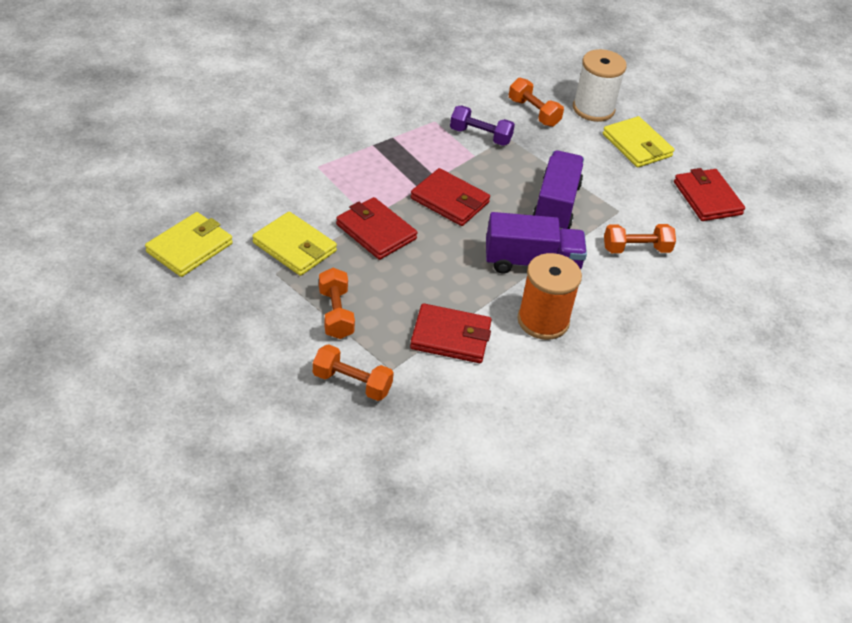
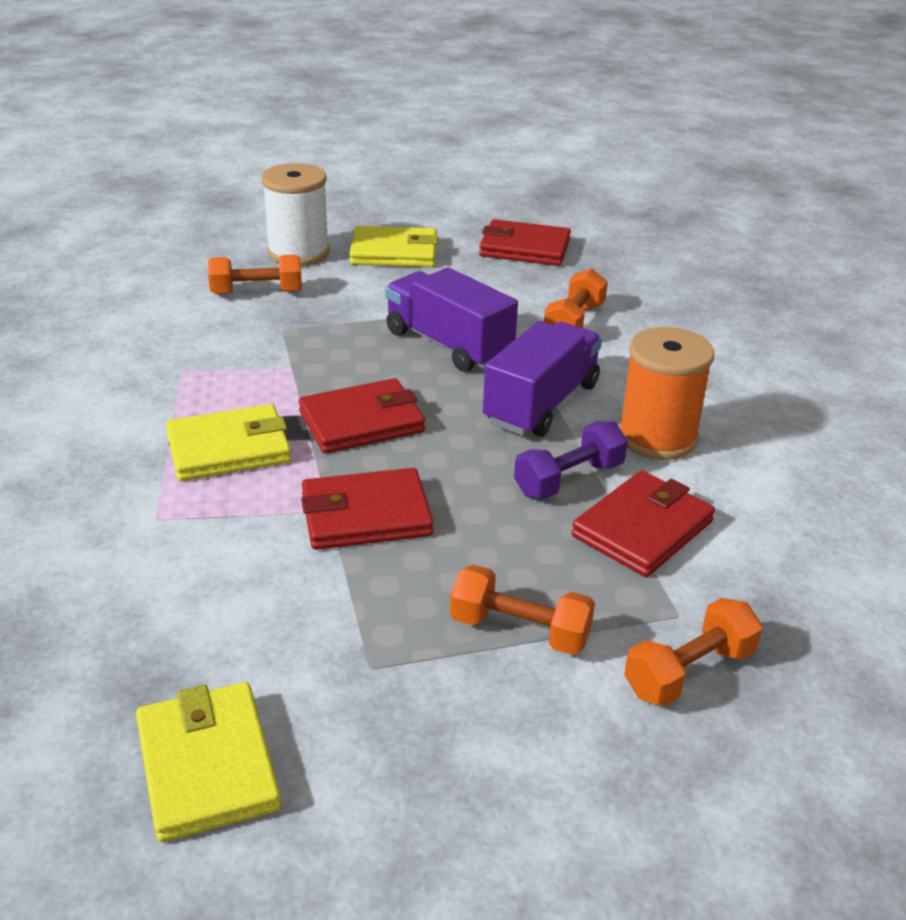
camera: 55 degrees left, 10 degrees down
(294, 247) = (325, 619): yellow wallet -> yellow wallet (229, 448)
(480, 136) = (256, 347): purple dumbbell -> purple dumbbell (569, 479)

